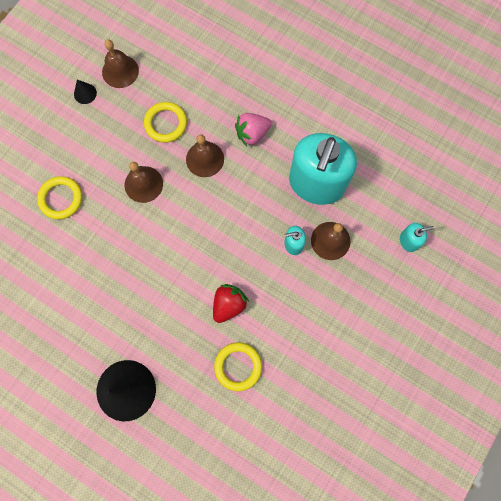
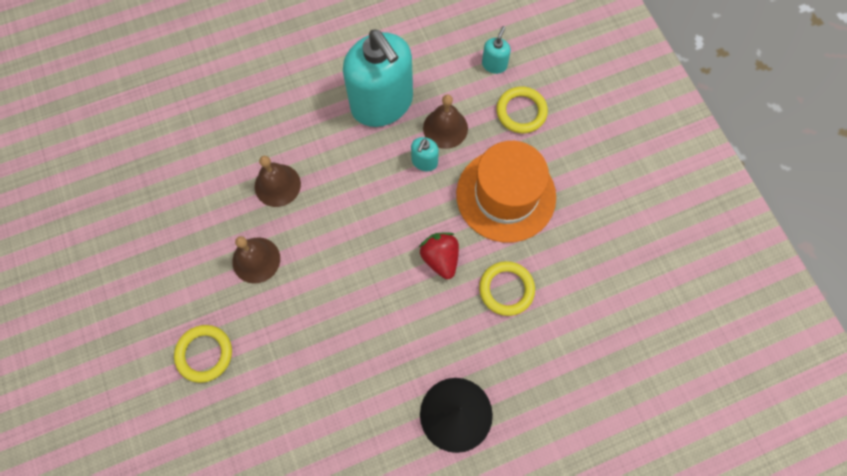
camera: 55 degrees left, 5 degrees down
(85, 93) = (109, 255): black cone -> none
(120, 71) = (115, 205): brown bell -> none
(166, 123) = (210, 197): yellow ring -> yellow ring (521, 112)
(252, 134) = (287, 126): pink strawberry -> none
(309, 319) = (506, 195): none -> orange hat

